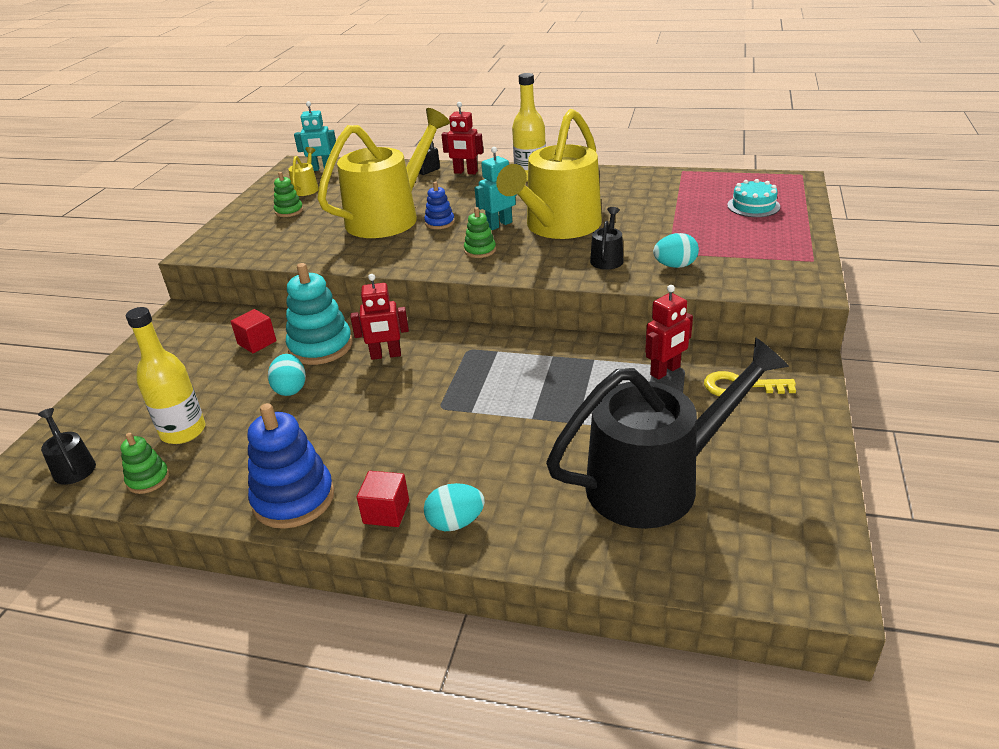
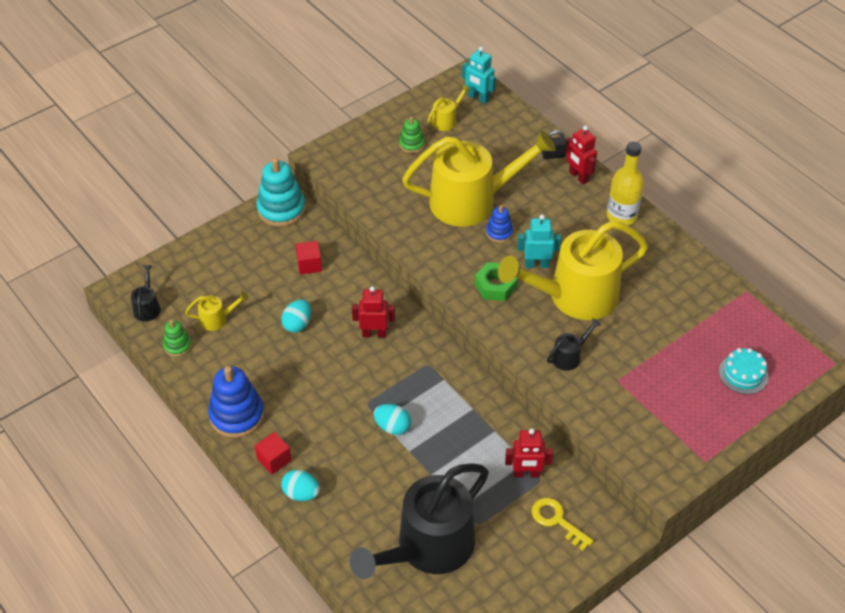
camera: 35 degrees right, 15 degrees up
(183, 431) = (217, 319): yellow bottle -> yellow watering can
(320, 347) = (343, 296): turquoise stacking toy -> turquoise stacking toy (281, 209)
(386, 355) = (374, 333): red robot -> red robot turned 150 degrees clockwise
(480, 250) = (495, 286): green stacking toy -> green nut
(656, 482) = (428, 548): black watering can -> black watering can turned 120 degrees clockwise
(675, 266) = (605, 397): turquoise egg -> turquoise egg (392, 427)

